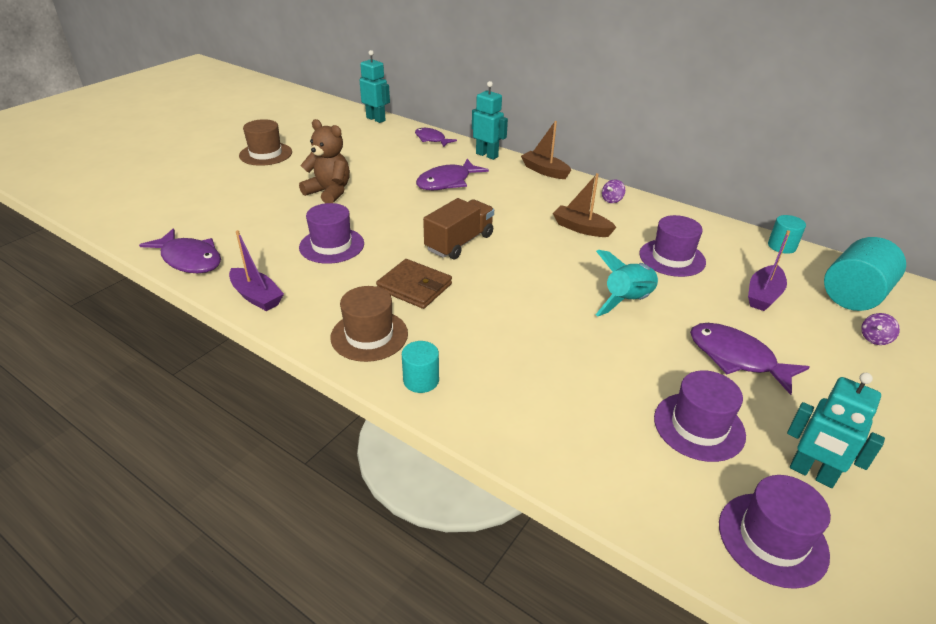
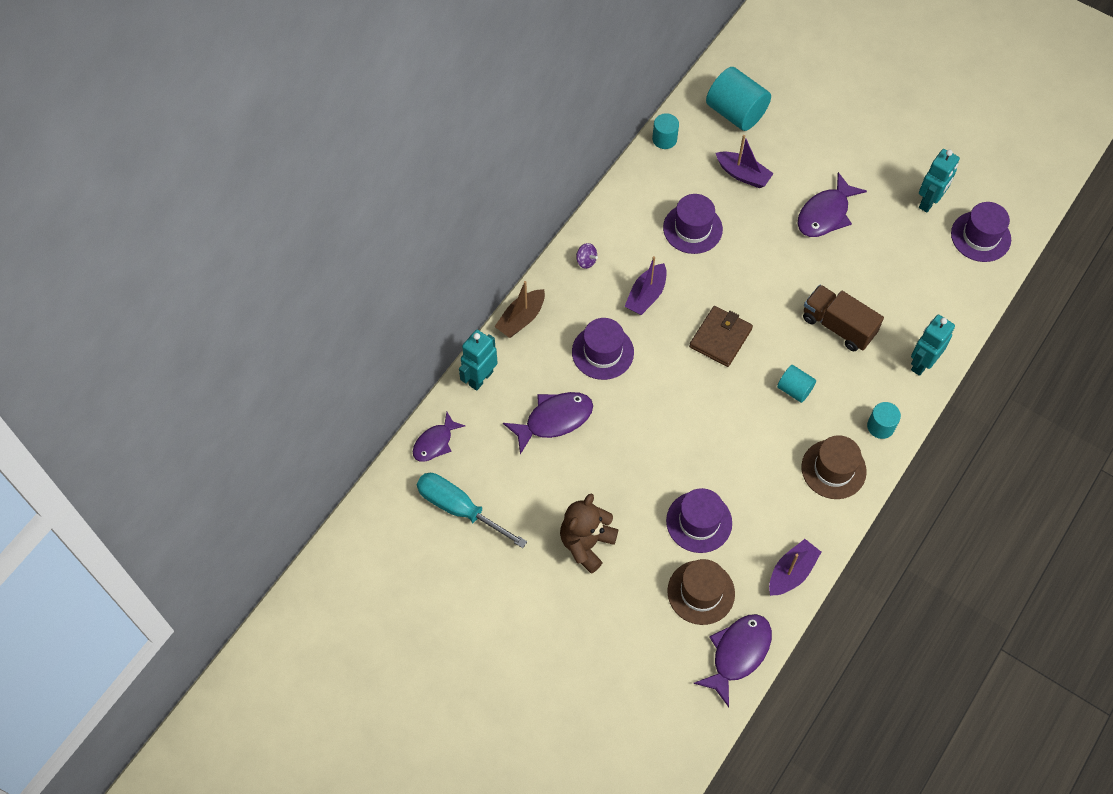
camera: 90 degrees left, 25 degrees up
(266, 154) = (486, 641): brown hat -> brown hat (701, 592)
(375, 146) = (459, 509): none -> turquoise screwdriver
(376, 119) = (367, 518): turquoise robot -> turquoise robot (922, 363)
(414, 287) = (761, 439): brown wallet -> brown wallet (720, 338)
(447, 182) = (554, 420): purple fish -> purple fish turned 75 degrees counterclockwise
(459, 243) = (683, 404): brown truck -> brown truck (838, 326)
(475, 314) = (794, 389): none -> turquoise cylinder
(581, 228) = (646, 295): brown boat -> purple boat
(628, 301) = (763, 273): turquoise rocket -> none
(699, 426) = (899, 253): purple hat -> purple hat (602, 352)
(874, 339) = (791, 120): purple spinning top -> none

